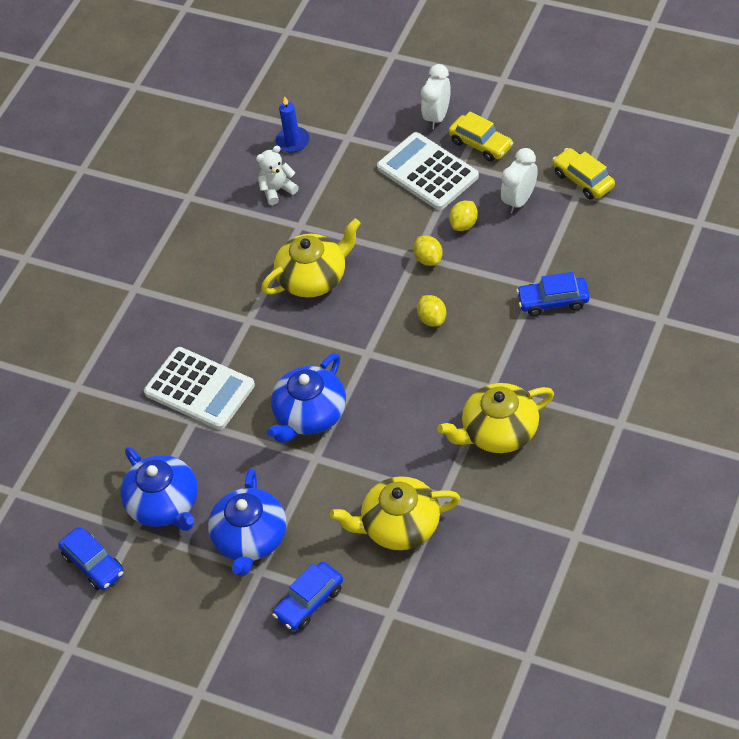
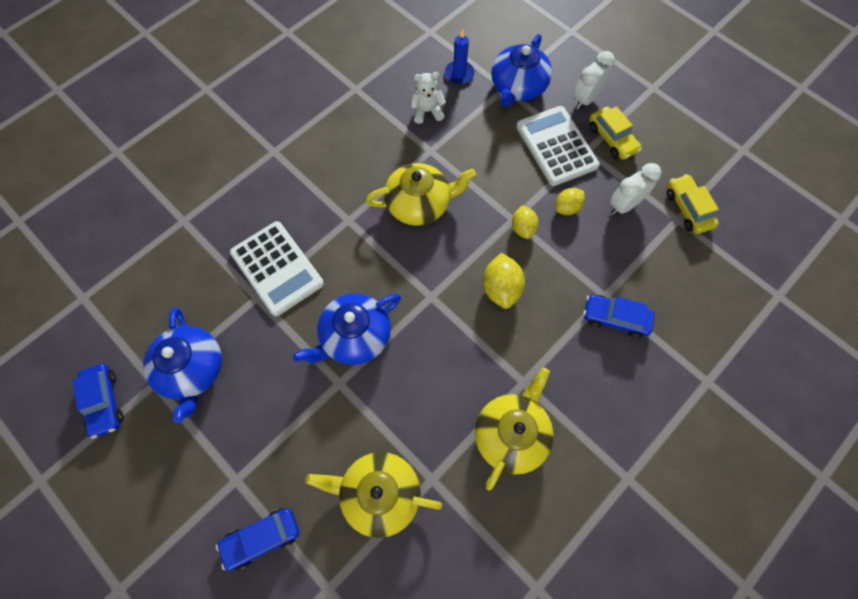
camera: 15 degrees right, 15 degrees up
(250, 539) = (244, 442): blue teapot -> blue teapot (518, 87)
(432, 319) = (501, 288): yellow lemon -> yellow lemon, size x1.51
(499, 432) = (511, 434): yellow teapot -> yellow teapot turned 120 degrees clockwise

